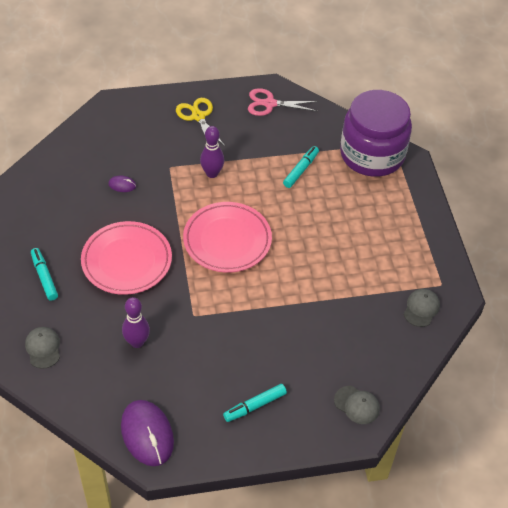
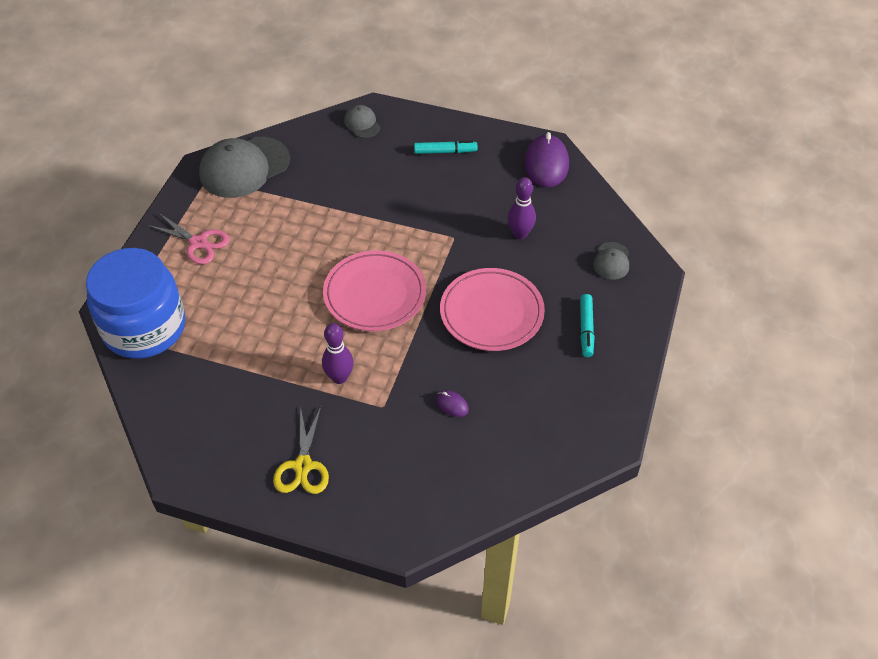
camera: 150 degrees left, 0 degrees up
(269, 104) = (200, 447): pink scissors -> pink scissors (198, 243)
(301, 170) = (237, 341): turquoise marker -> none
(372, 154) = (144, 327): purple jar -> blue jar
(421, 308) = (244, 167): grey cap -> grey cap, size x2.09

